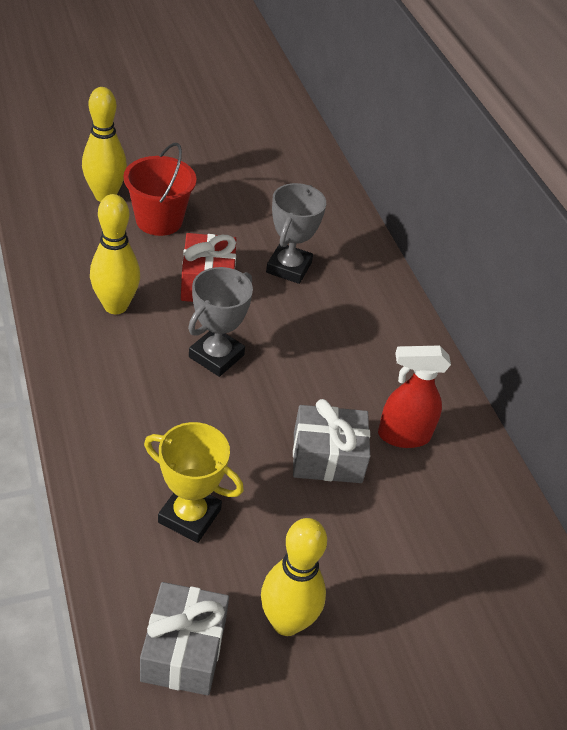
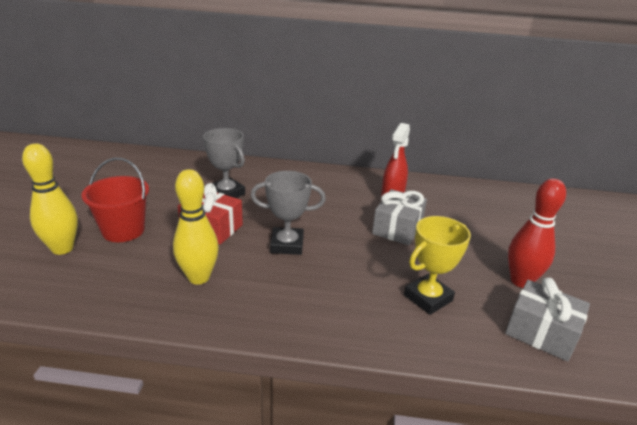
camera: 60 degrees left, 15 degrees down
(216, 356) = (287, 245): grey trophy -> grey trophy turned 60 degrees counterclockwise
(286, 622) = (520, 281): yellow bowling pin -> red bowling pin

